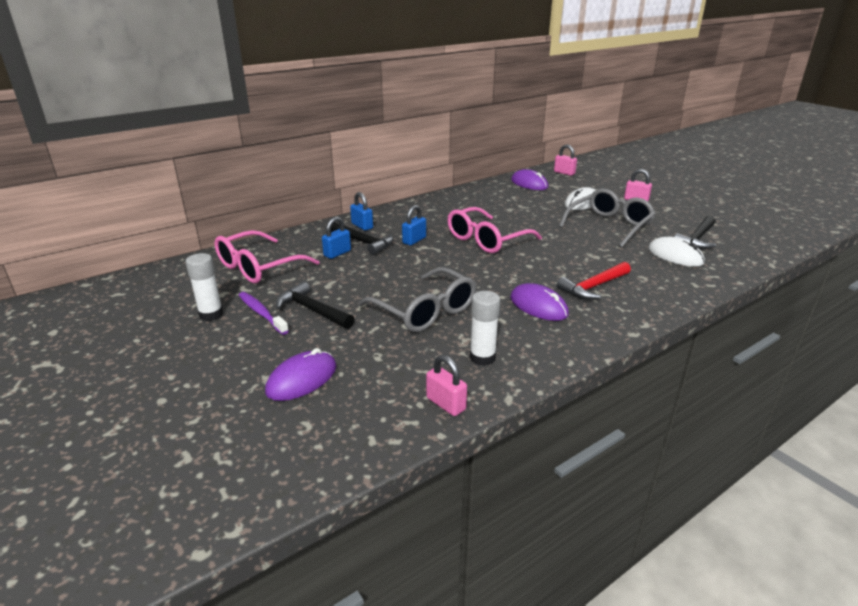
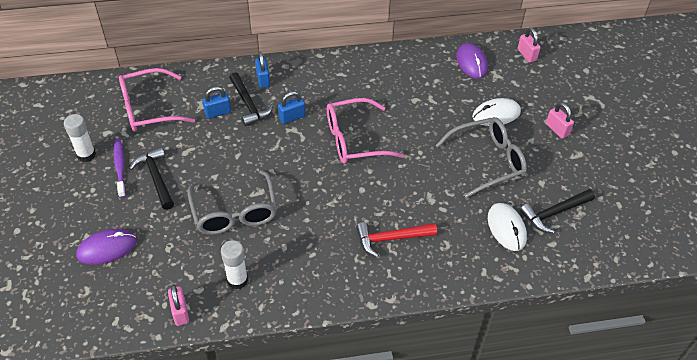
camera: 25 degrees right, 20 degrees up
(538, 306) = (325, 243): purple mouse -> none

